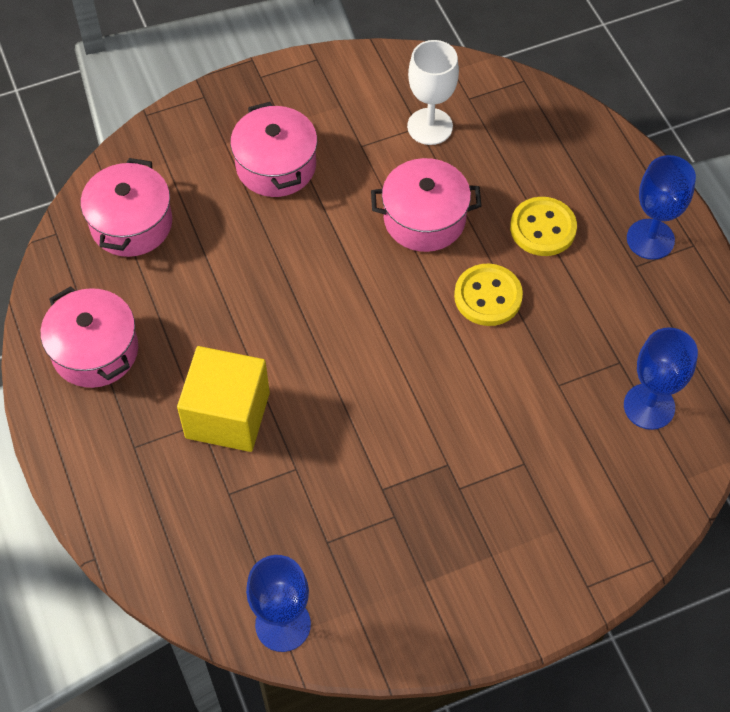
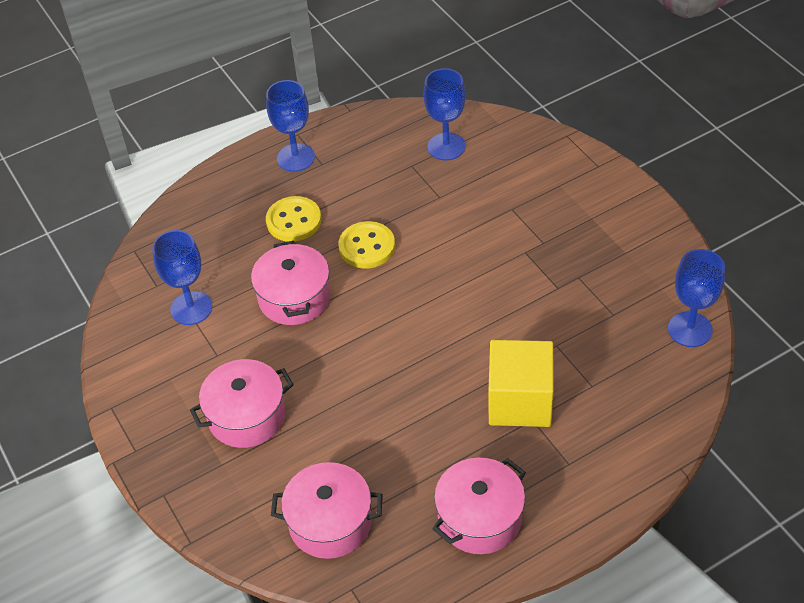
camera: 95 degrees left, 10 degrees down
(430, 126) = (191, 308): white goblet -> blue goblet

